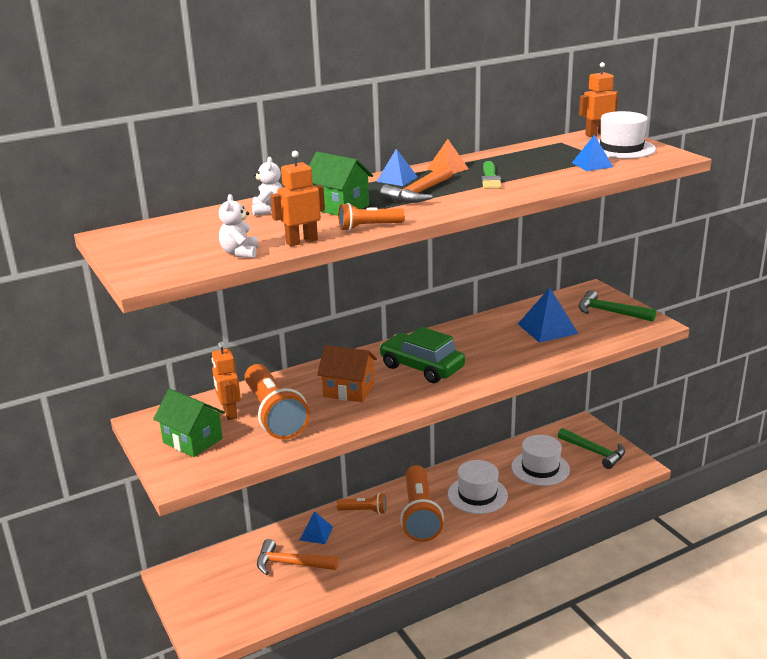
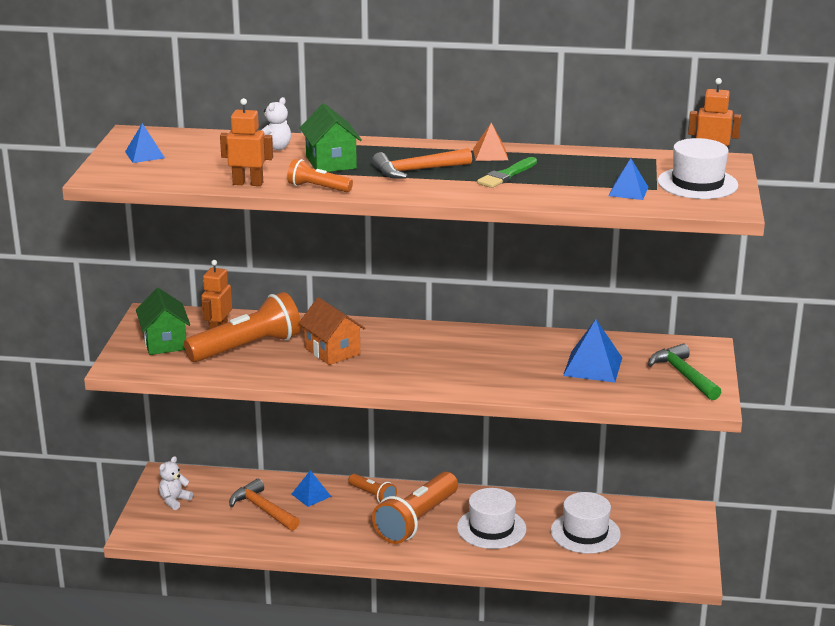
camera: 35 degrees right, 0 degrees up
(240, 253) = (190, 178): white teddy bear -> white teddy bear (174, 500)
(274, 415) = (248, 347): orange flashlight -> orange flashlight turned 135 degrees counterclockwise
(397, 179) = (427, 151): blue pyramid -> blue pyramid (145, 155)
(422, 367) = (421, 356): green car -> none
(594, 452) = (663, 543): green hammer -> none

